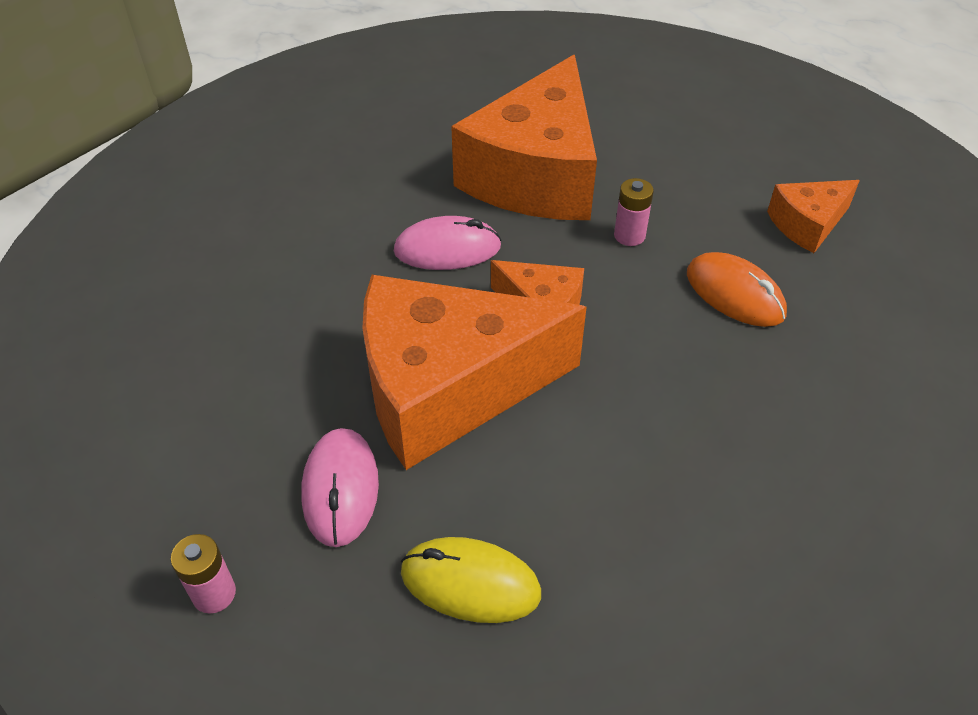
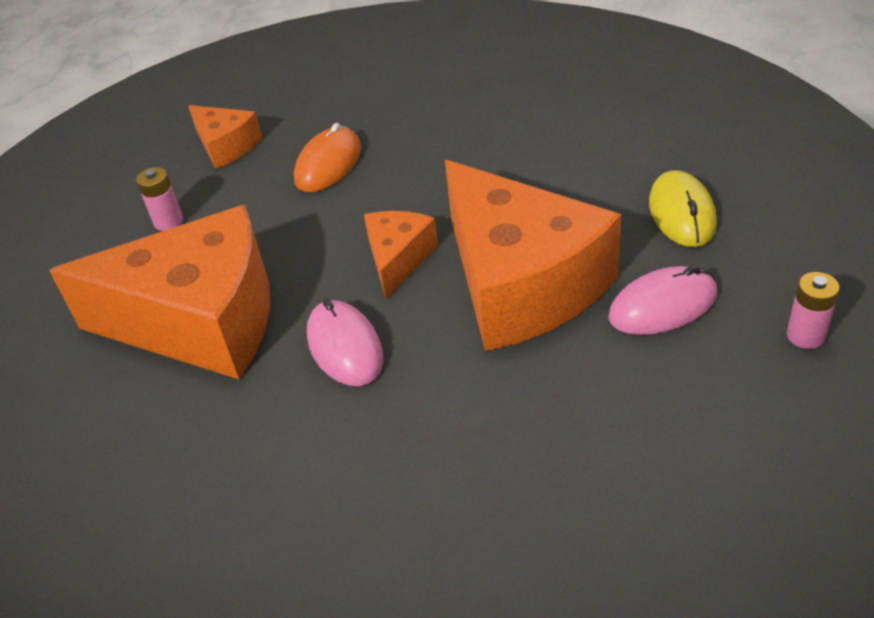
camera: 105 degrees left, 5 degrees down
(629, 235) = (277, 234): pink battery -> pink battery (168, 222)

